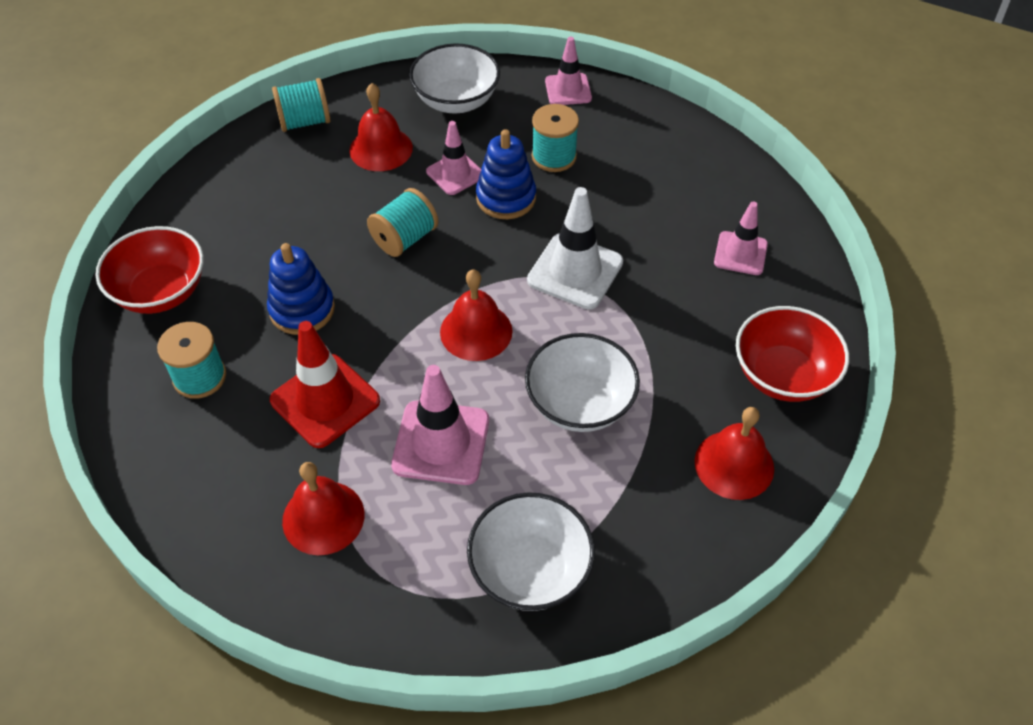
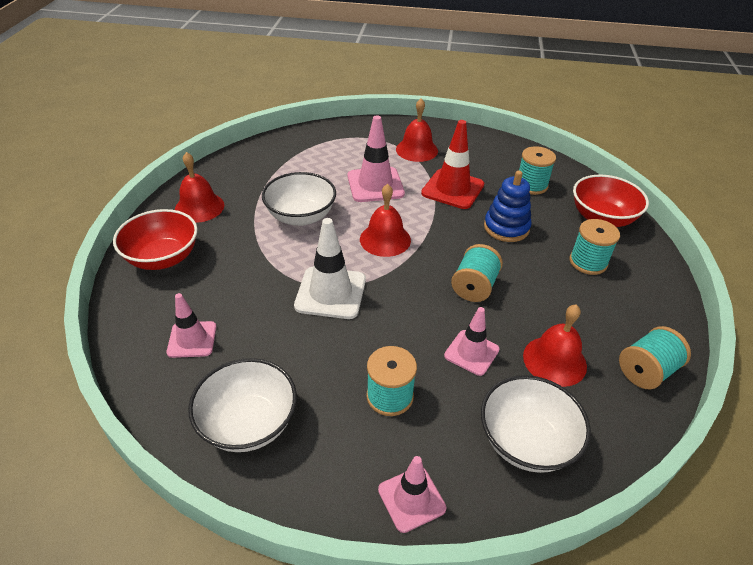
camera: 160 degrees right, 10 degrees down
(246, 236) = (588, 262): none -> turquoise spool
(506, 198) = (414, 340): blue stacking toy -> none
(530, 570) = (305, 151): white bowl -> white bowl (248, 423)

